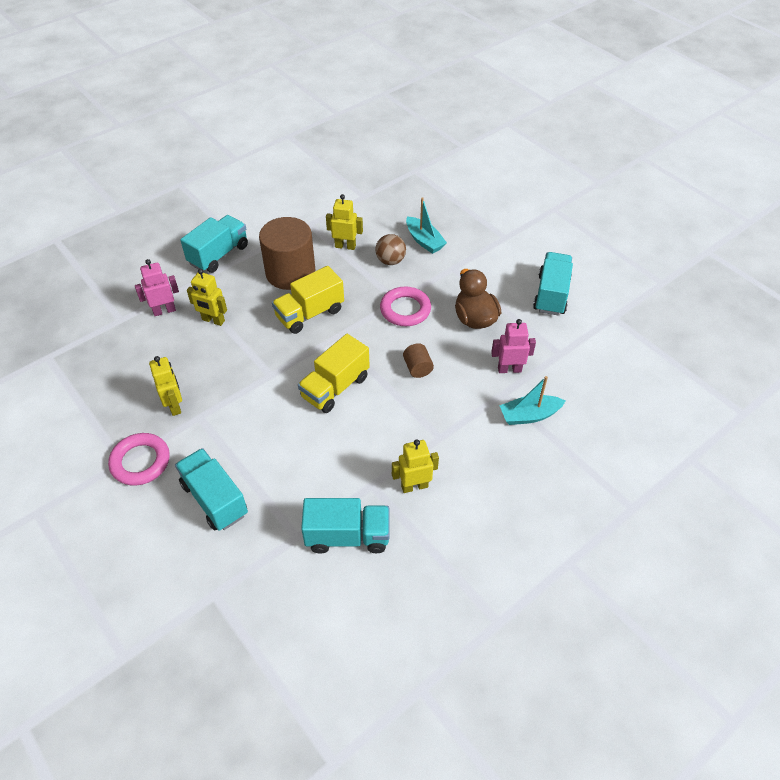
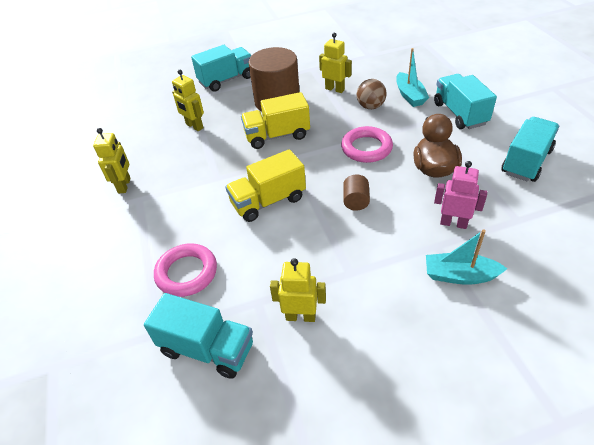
camera: 25 degrees right, 5 degrees down
(140, 462) = (69, 225): pink ring -> pink ring (186, 273)
(164, 310) = (161, 112): pink robot -> none
(214, 499) = (108, 274): turquoise truck -> turquoise truck (459, 114)

